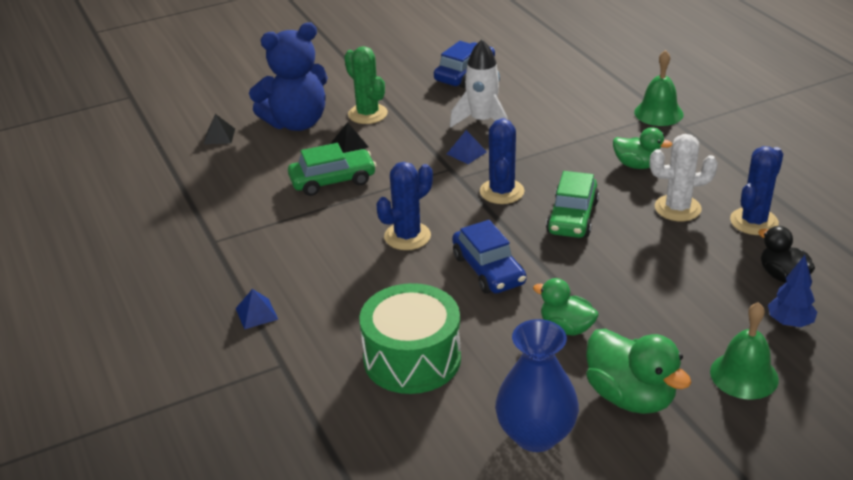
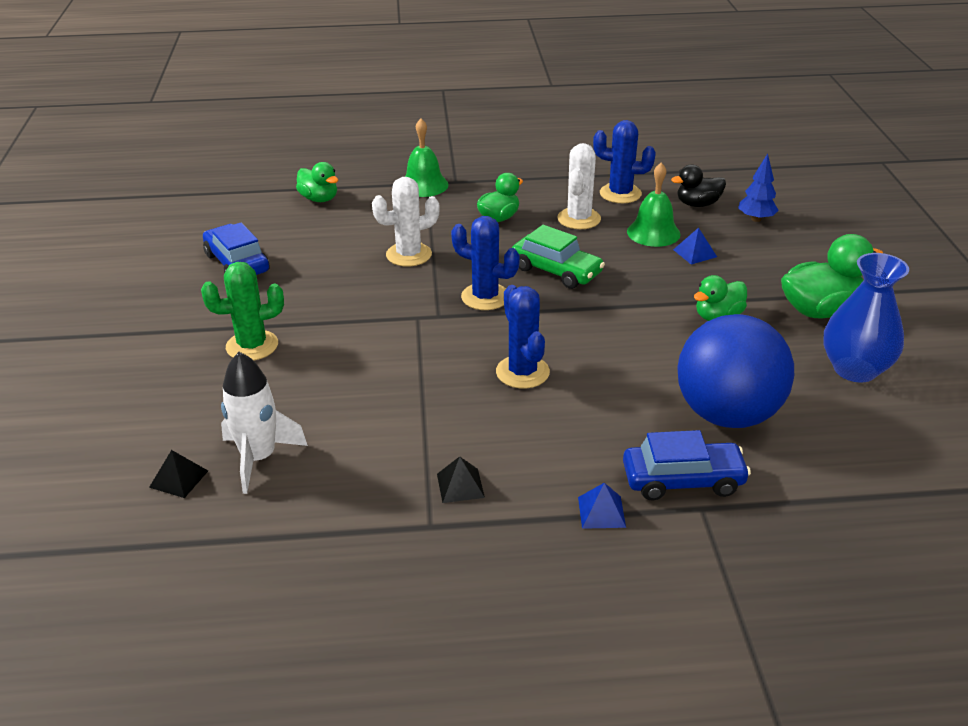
camera: 70 degrees left, 0 degrees up
(296, 123) = (215, 404): blue teddy bear -> none
(332, 180) = (373, 401): green car -> none
(349, 145) = (307, 373): black pyramid -> black pyramid (460, 485)
(412, 358) = (727, 414): green drum -> blue ball
(466, 153) = (397, 300): blue pyramid -> blue pyramid (695, 253)
(482, 121) = (345, 276): white rocket -> white rocket (259, 458)
(488, 270) = (610, 336): blue car -> blue car (683, 480)
(536, 139) = (409, 255): none -> white cactus
(587, 75) = (319, 199): none -> green duck
(744, 375) = (810, 255): green bell -> green bell (653, 232)
(754, 221) = (620, 194): blue cactus -> blue cactus turned 45 degrees counterclockwise

